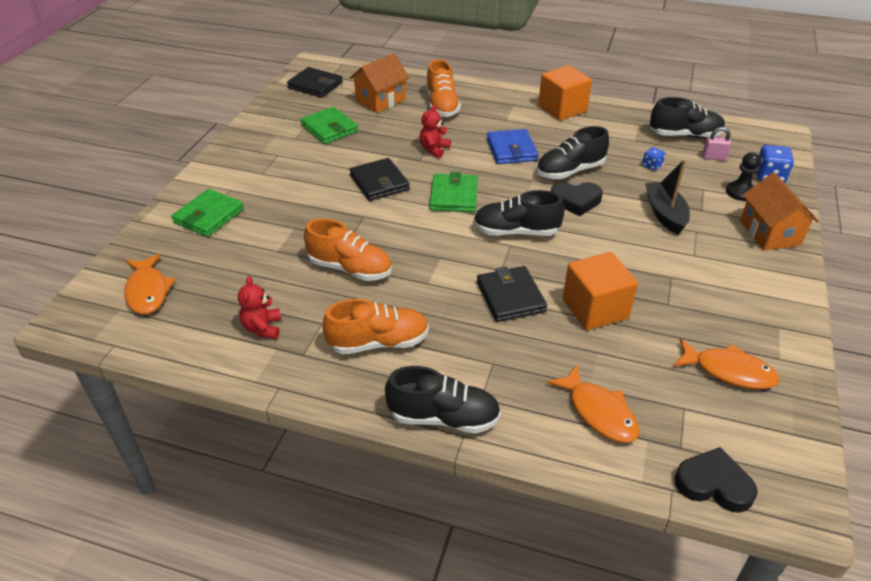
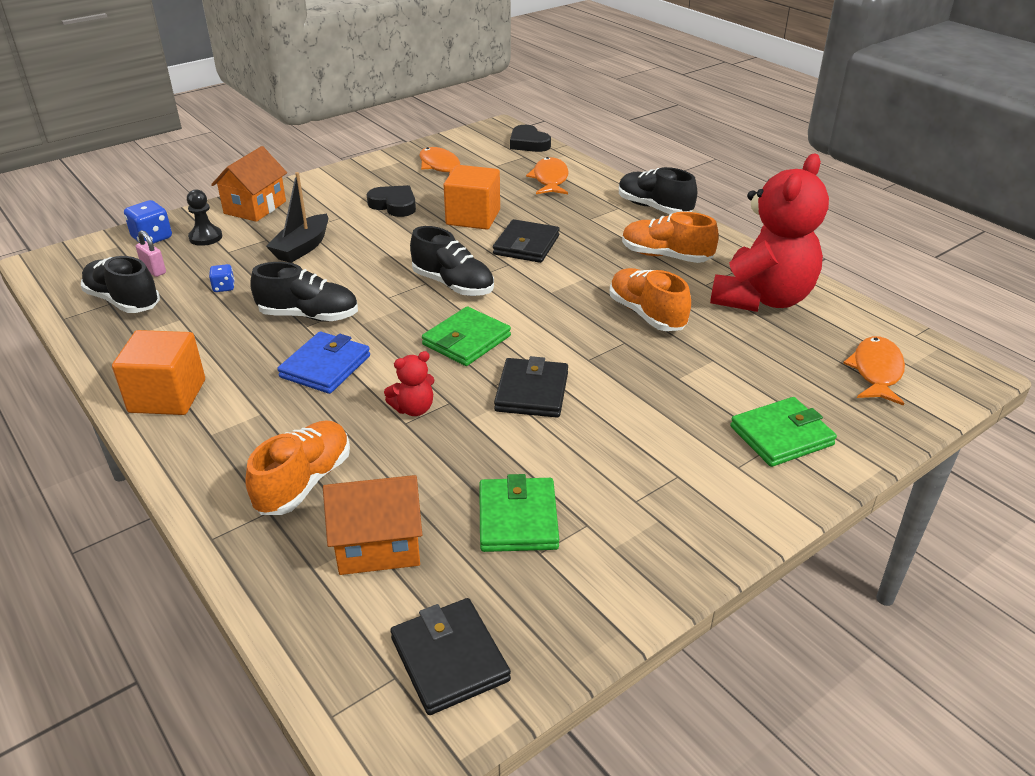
camera: 145 degrees left, 5 degrees down
(263, 328) = (762, 299): red teddy bear -> red teddy bear, size x2.44
(575, 201) = (356, 287): black heart -> black heart (394, 205)

